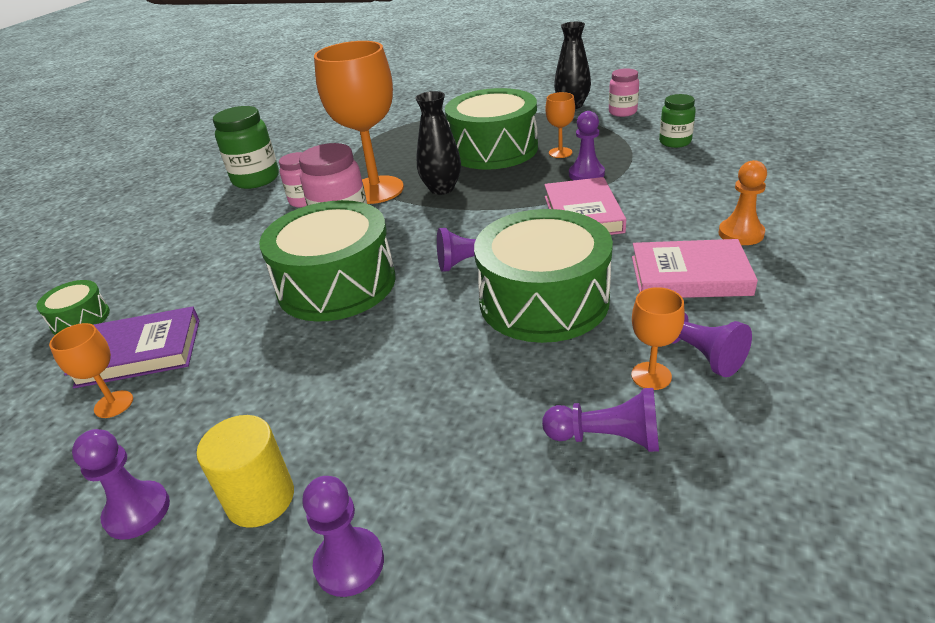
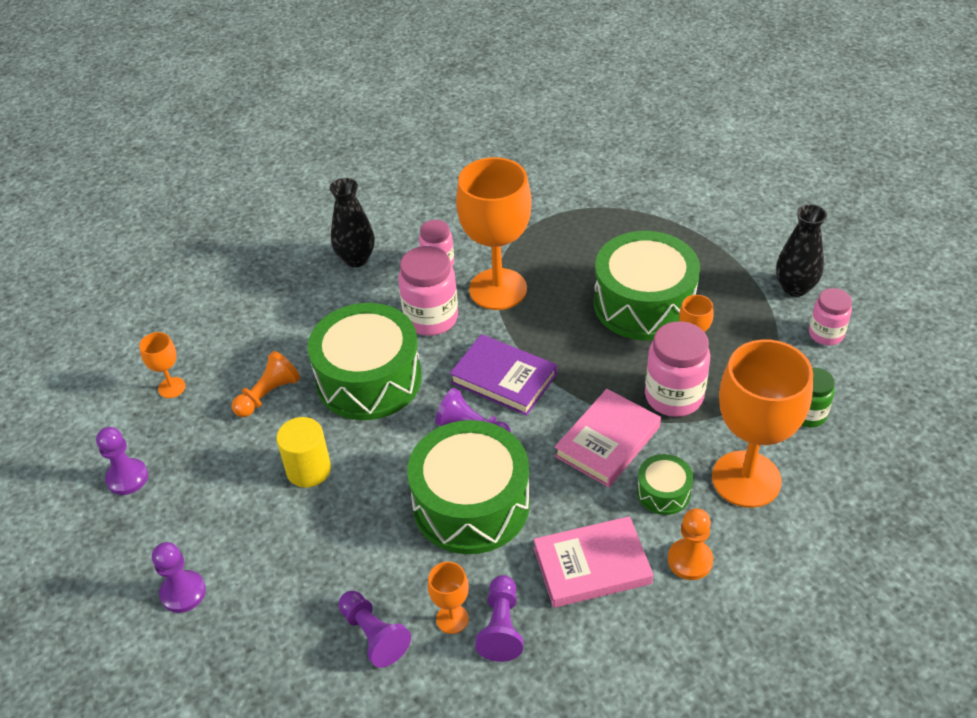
camera: 40 degrees right, 10 degrees up
(80, 319) = (208, 292): green drum -> green drum (663, 492)
(140, 352) = (214, 352): purple book -> purple book (503, 378)
(243, 347) = (268, 395): none -> orange pawn
(256, 179) = (431, 206): green jar -> none
(260, 499) = (181, 519): yellow cylinder -> yellow cylinder (308, 470)
(442, 189) = (545, 326): black vase -> black vase (356, 259)
(586, 174) = (674, 397): purple pawn -> pink jar
(689, 275) = (592, 566): pink book -> pink book turned 60 degrees counterclockwise
(697, 182) = (746, 479): none -> orange goblet

